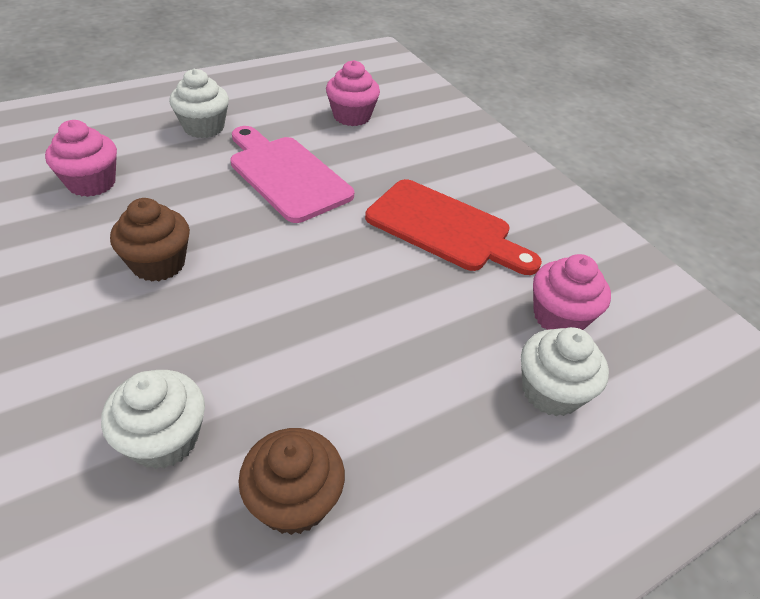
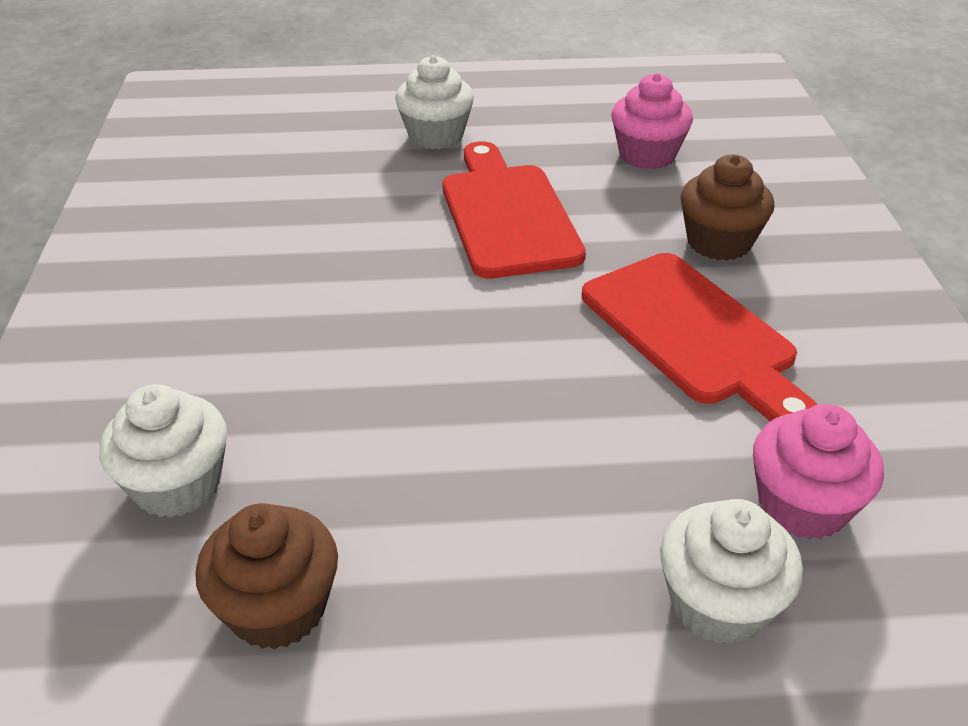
camera: 30 degrees right, 5 degrees down
(91, 183) = (267, 177): pink cupcake -> none
(158, 263) = (287, 286): brown cupcake -> brown cupcake (719, 242)
(286, 175) = (507, 215): pink cutting board -> red cutting board

